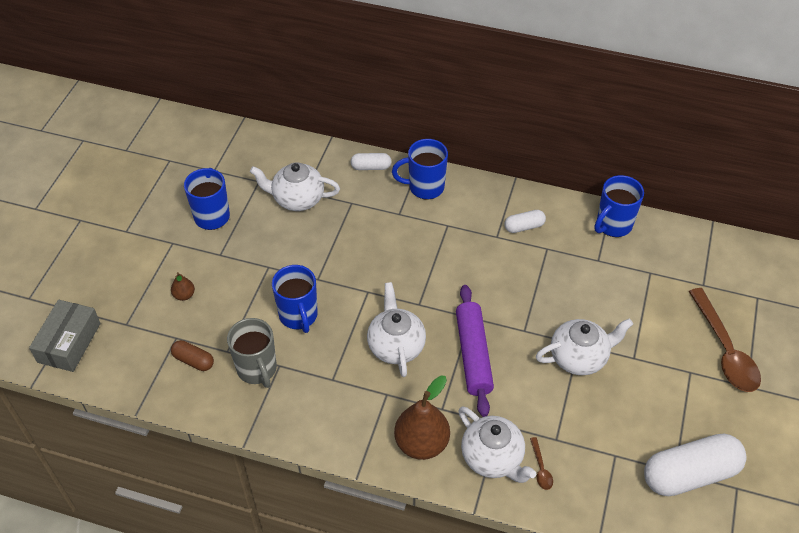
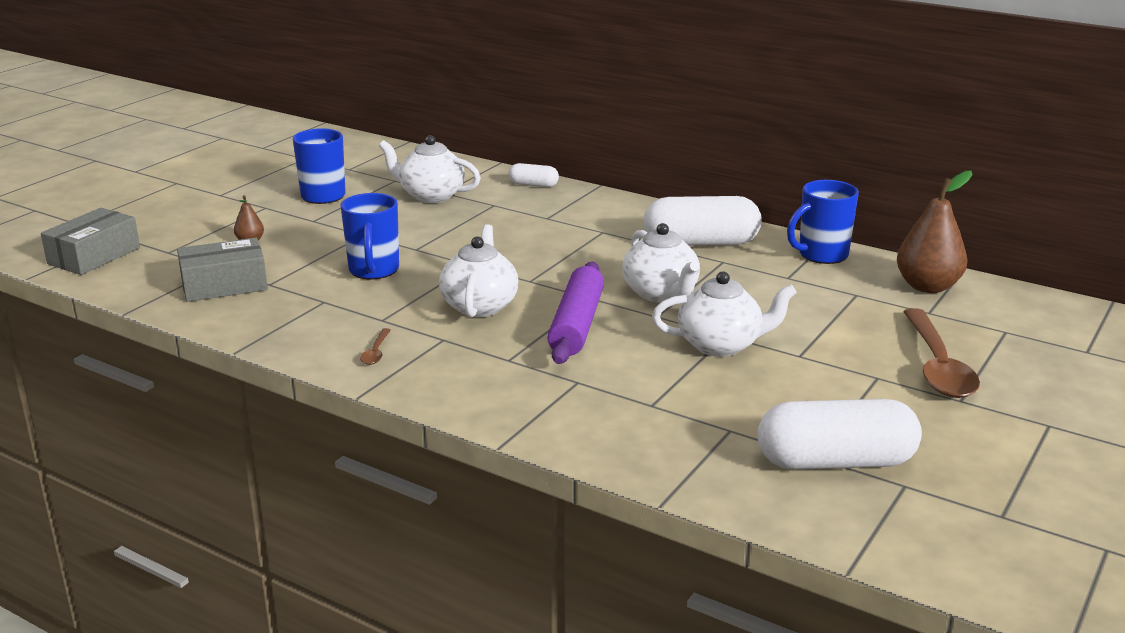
camera: 15 degrees right, 25 degrees down
(193, 360) = (224, 285): brown capsule -> grey box
(257, 369) = (295, 301): grey mug -> none
(421, 443) = (463, 382): brown pear -> brown pear (927, 286)
(425, 187) = (590, 204): blue mug -> none
(492, 458) = (552, 407): white teapot -> white teapot (661, 293)
(524, 227) = (701, 243): white capsule -> white capsule, size x2.06
(541, 468) = (615, 425): brown spoon -> brown spoon (376, 352)

